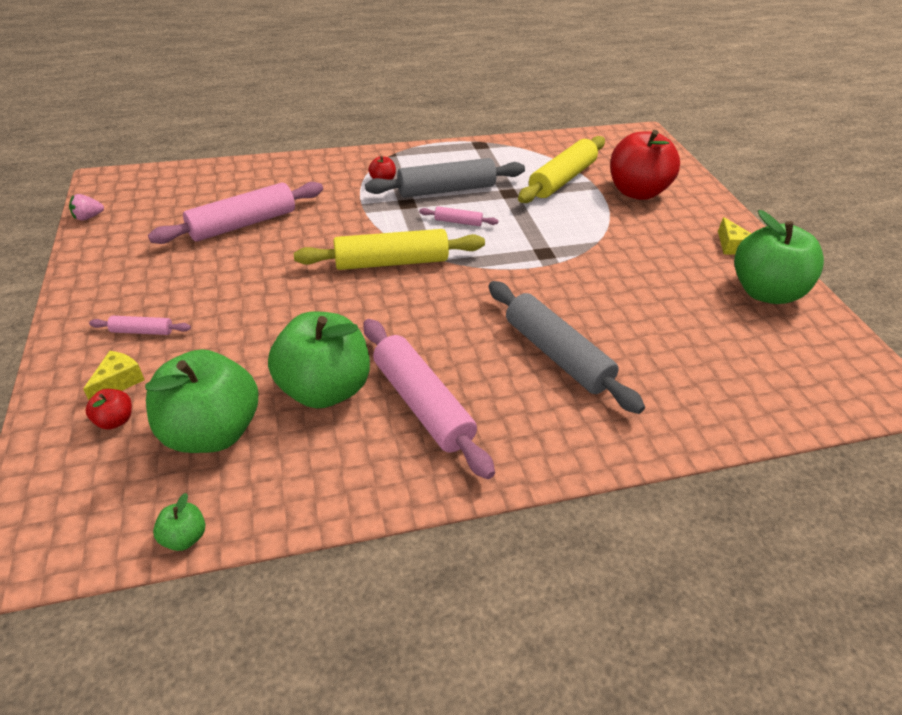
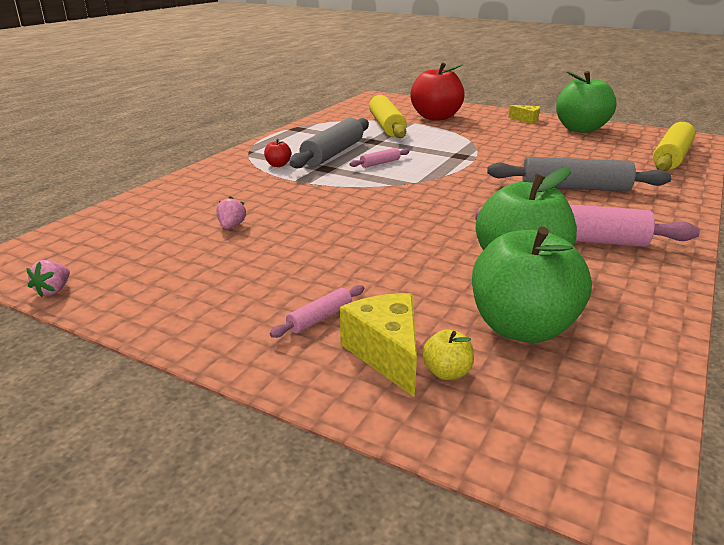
camera: 45 degrees left, 15 degrees down
(115, 420) = (447, 372): red apple -> yellow apple
(118, 382) = (386, 353): yellow cheese -> yellow cheese, size x1.61
(184, 537) = (657, 382): green apple -> none
(243, 224) = (231, 226): pink rolling pin -> pink strawberry
(391, 262) = (392, 196): yellow rolling pin -> yellow rolling pin (671, 157)

